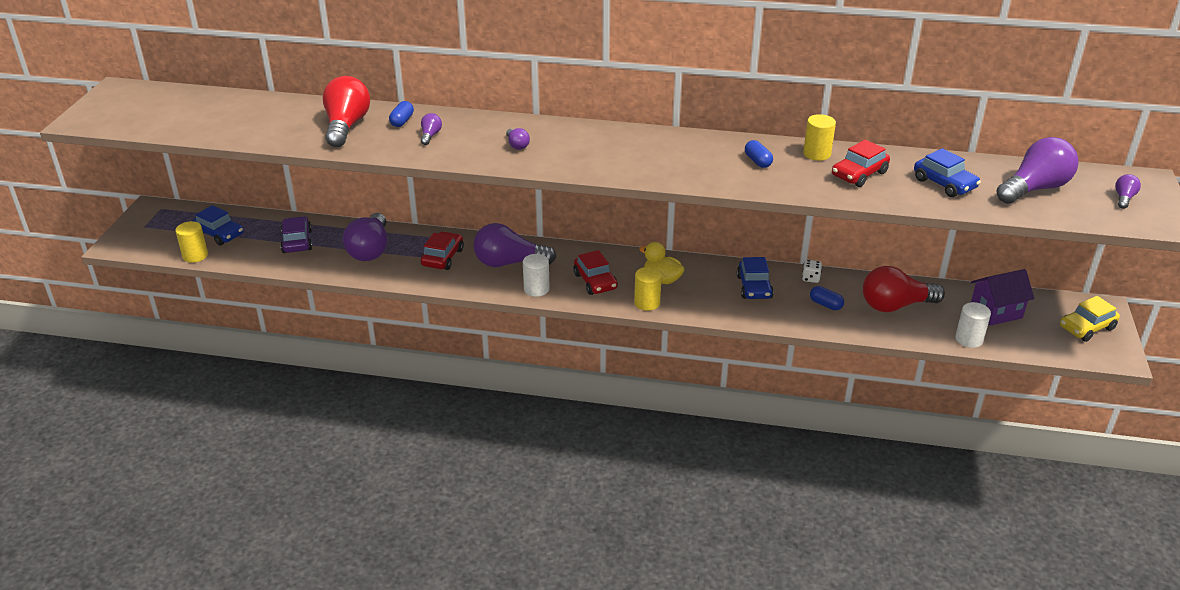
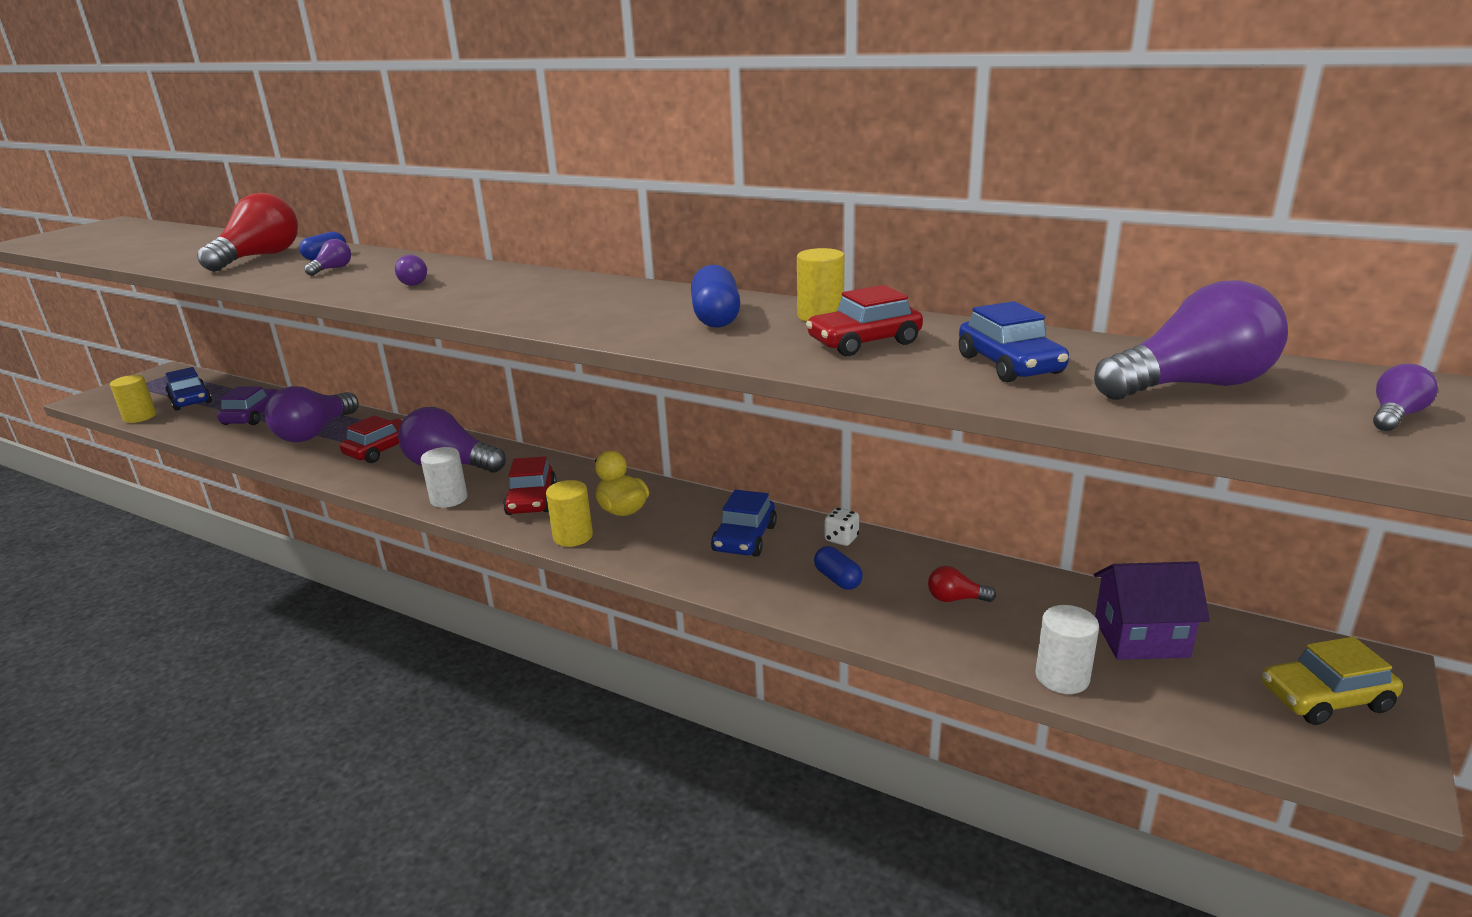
camera: 20 degrees right, 10 degrees down
(758, 161) = (716, 317): blue capsule -> blue capsule, size x1.56
(895, 306) = (955, 599): red light bulb -> red light bulb, size x0.44

